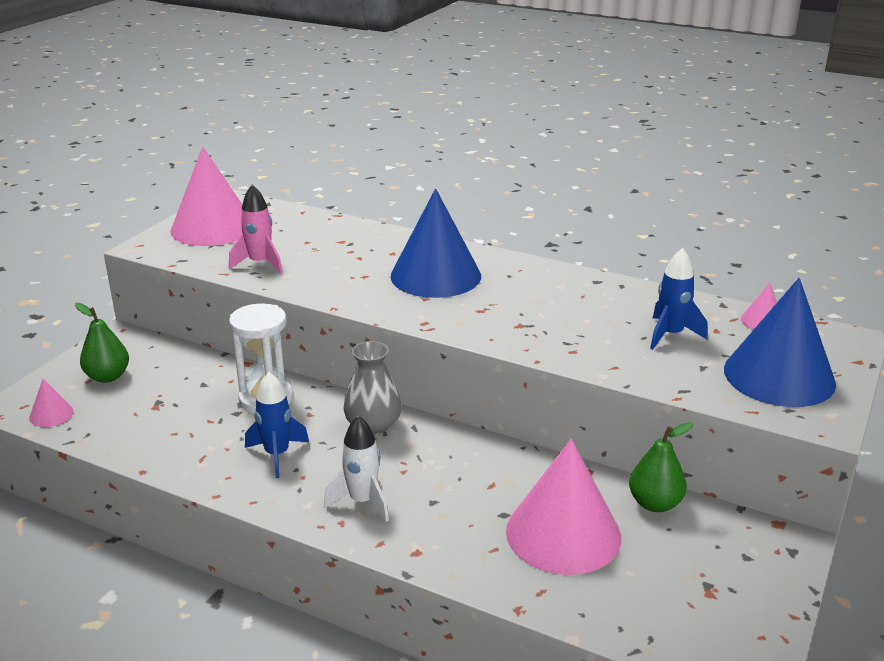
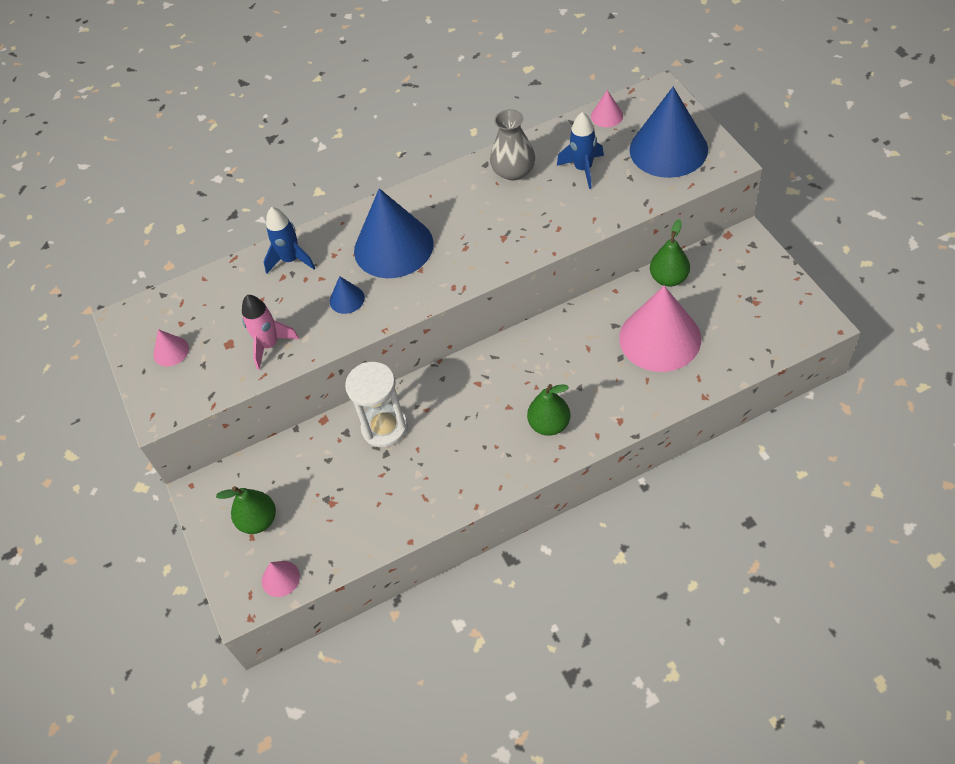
camera: 45 degrees left, 25 degrees up
(213, 228) = (171, 351): pink cone -> pink cone, size x0.43
(277, 455) = (459, 450): blue rocket -> blue rocket (291, 260)
(349, 277) = (347, 299): none -> blue cone
(362, 501) = (549, 425): white rocket -> green pear
(373, 425) = (471, 378): grey vase -> grey vase (513, 171)

